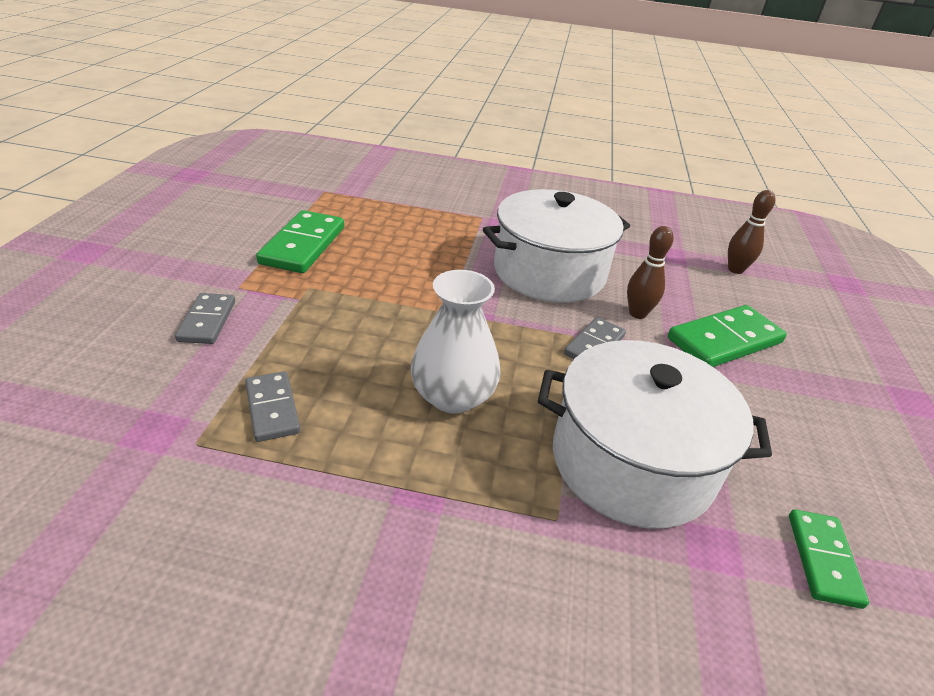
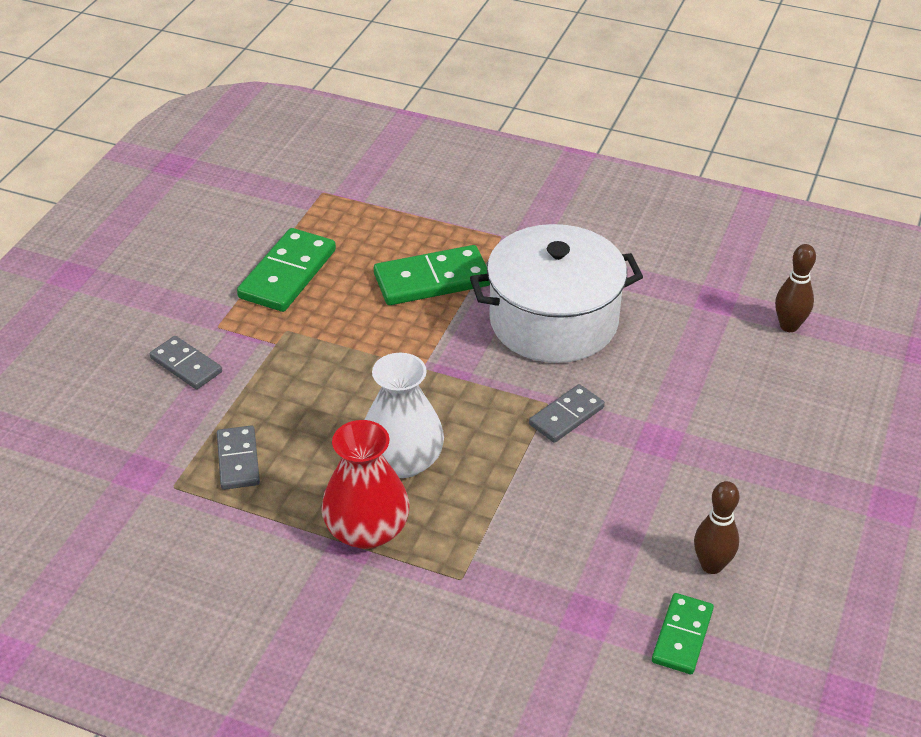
camera: 15 degrees right, 5 degrees up
(207, 321) = (186, 365): grey domino -> grey domino turned 60 degrees counterclockwise
(434, 473) = (367, 530): none -> red vase
(632, 462) = (549, 538): white pot -> none
(637, 313) = (633, 380): brown bowling pin -> brown bowling pin (711, 565)
(724, 340) = (717, 420): green domino -> green domino (432, 280)

